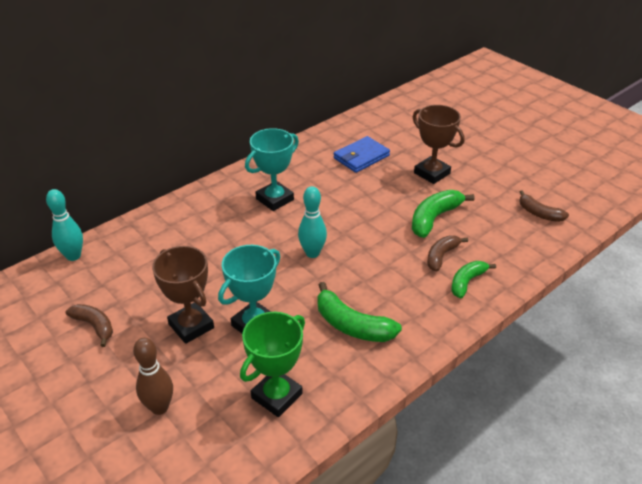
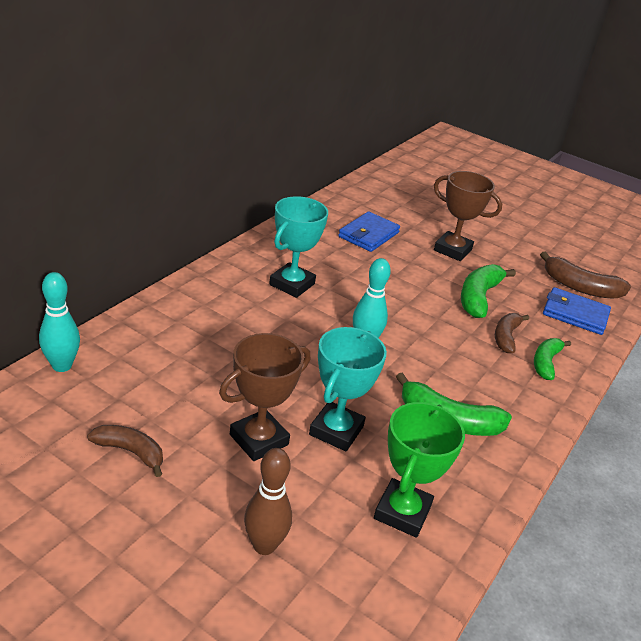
camera: 20 degrees left, 5 degrees down
(191, 326) = (259, 440): brown trophy -> brown trophy turned 75 degrees counterclockwise
(520, 238) = (575, 314): none -> blue wallet
(539, 213) = (580, 287): brown banana -> brown banana, size x1.52

